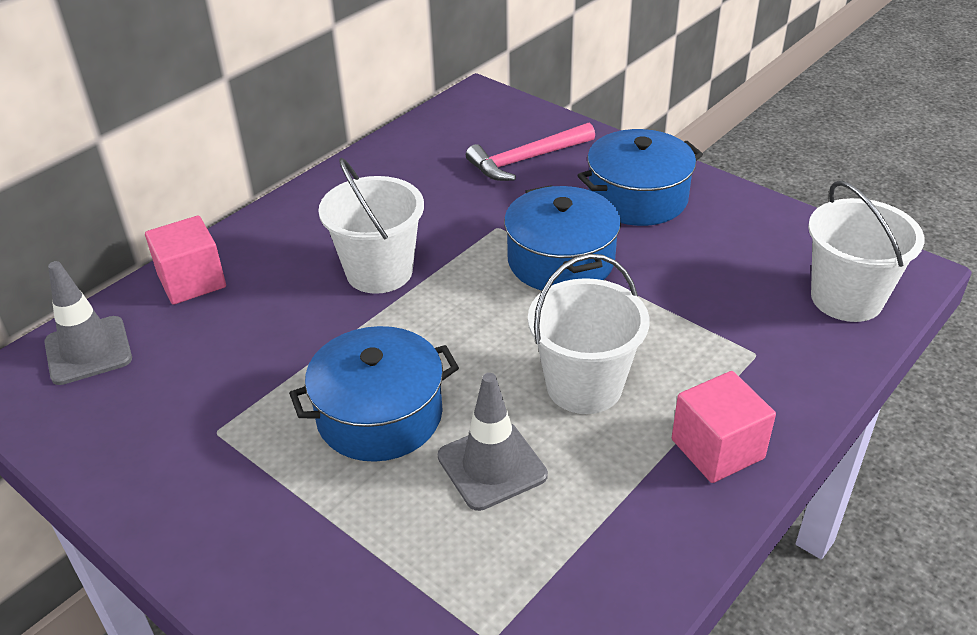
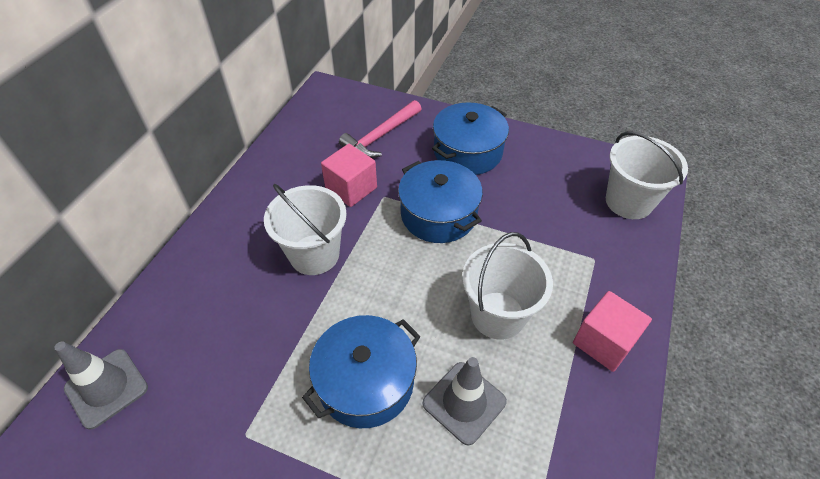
camera: 20 degrees left, 10 degrees up
(192, 281) = (170, 298): pink cube -> pink cube (351, 188)

